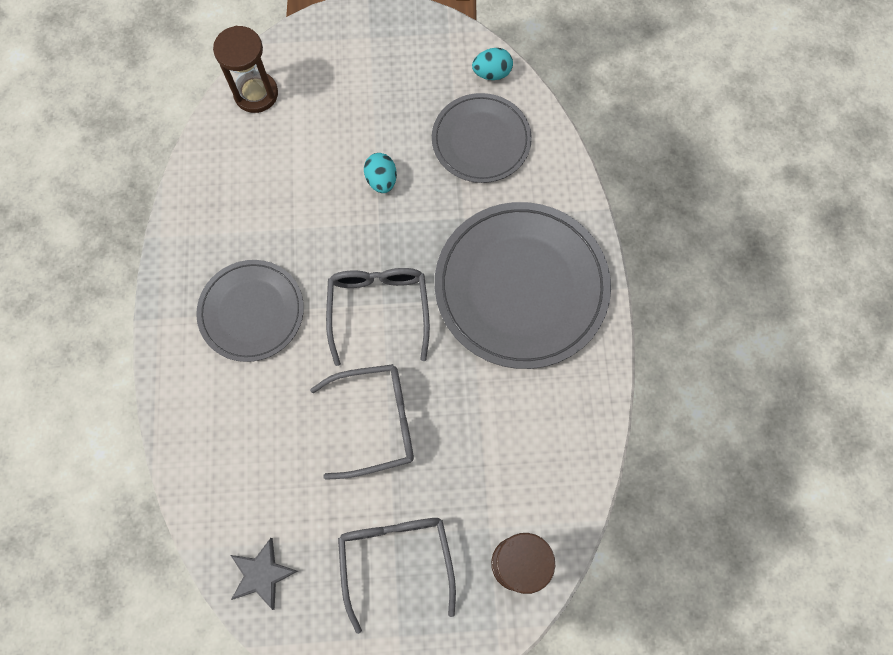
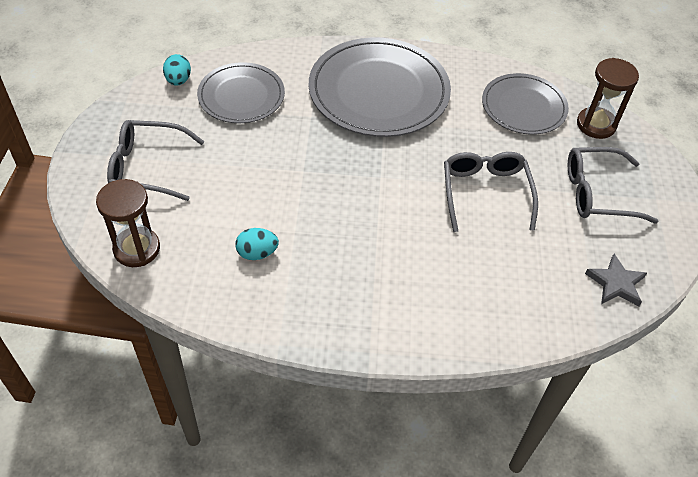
camera: 85 degrees left, 20 degrees down
(251, 312) = (374, 271): grey plate -> grey plate (523, 107)
(379, 310) = (386, 180): grey glasses -> grey glasses (148, 167)
(381, 180) = (261, 164): turquoise egg -> turquoise egg (257, 253)

